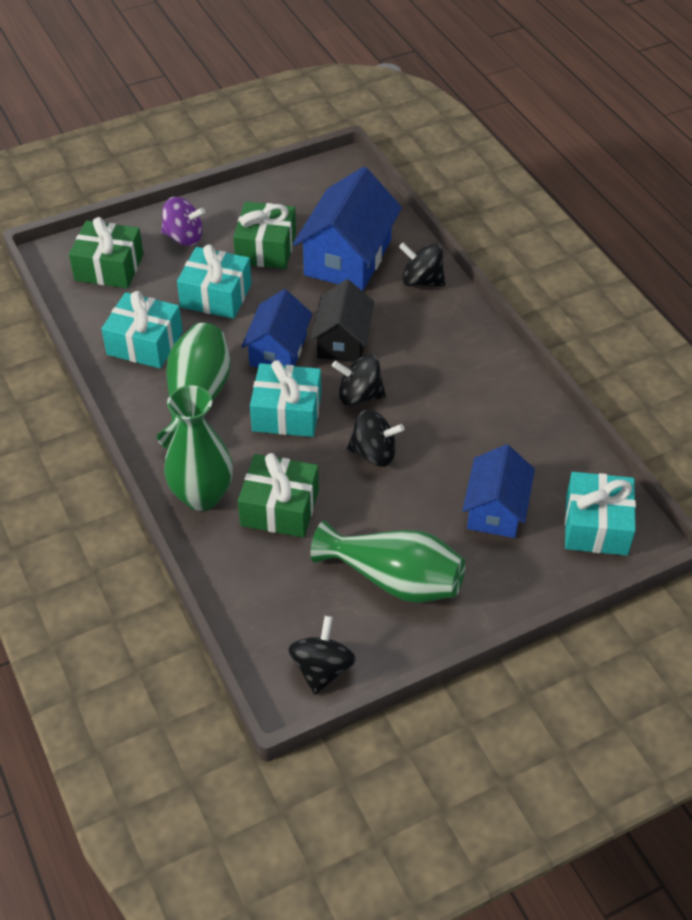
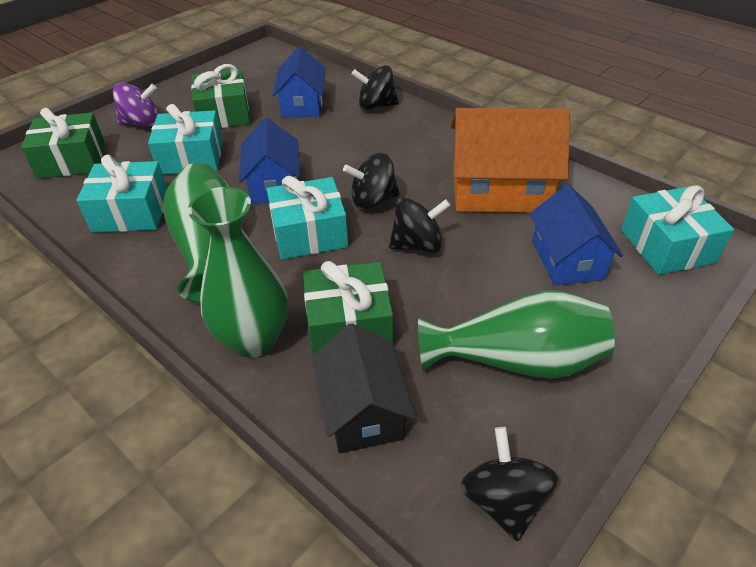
camera: 20 degrees left, 5 degrees down
(342, 340) = (331, 162): black house -> black house (362, 410)
(348, 258) = (302, 104): blue house -> blue house, size x0.65
(483, 420) = (500, 190): none -> orange house

